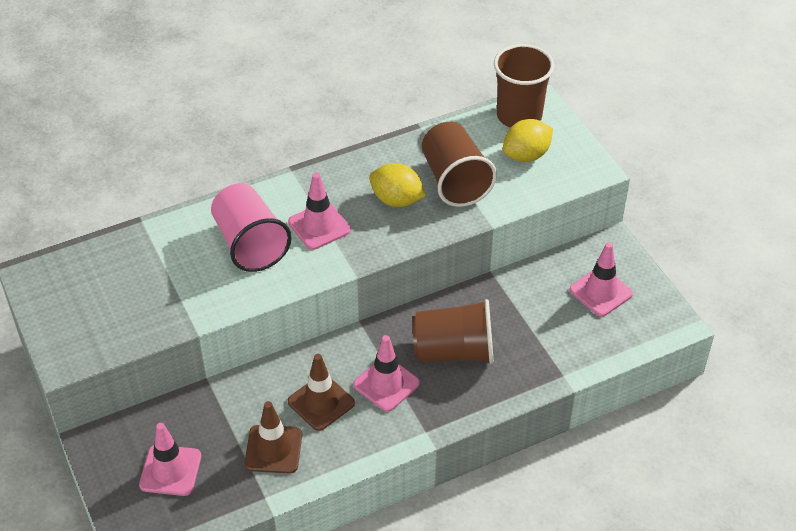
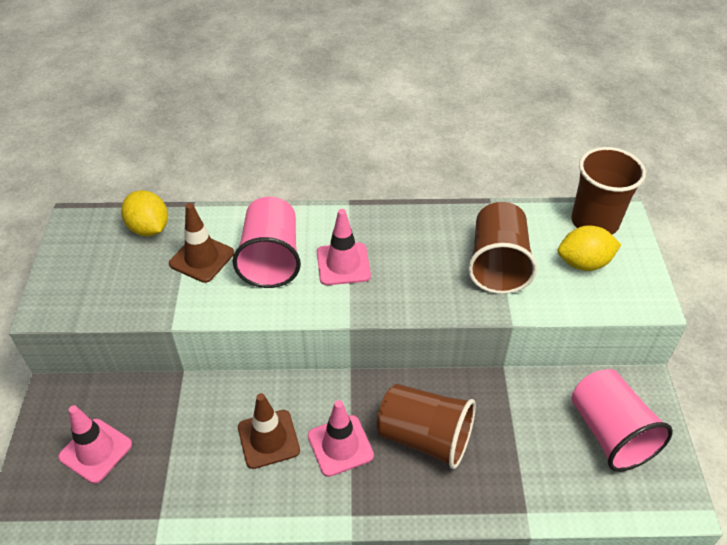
camera: 25 degrees right, 0 degrees up
(273, 449) = (197, 470): brown traffic cone -> brown traffic cone (202, 258)
(397, 200) = (430, 264): yellow lemon -> yellow lemon (149, 228)
(600, 292) = (610, 433): pink traffic cone -> pink cup

